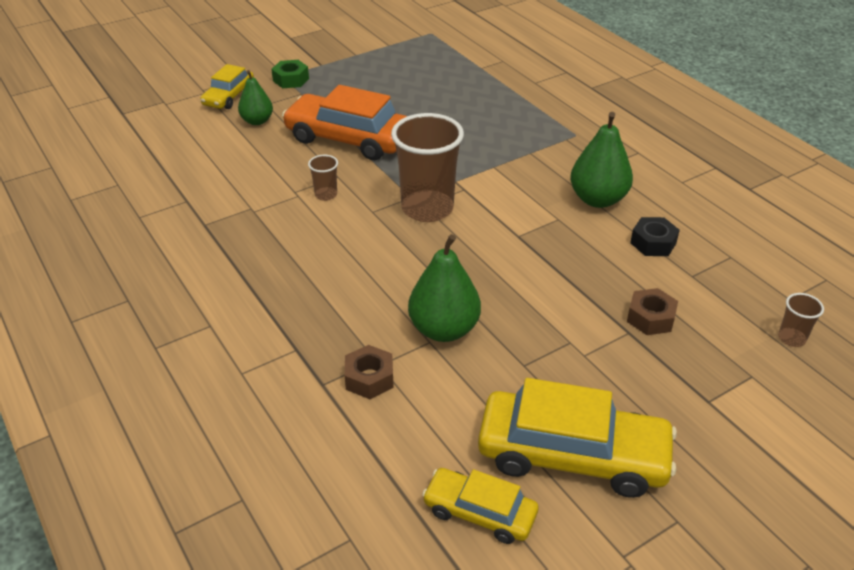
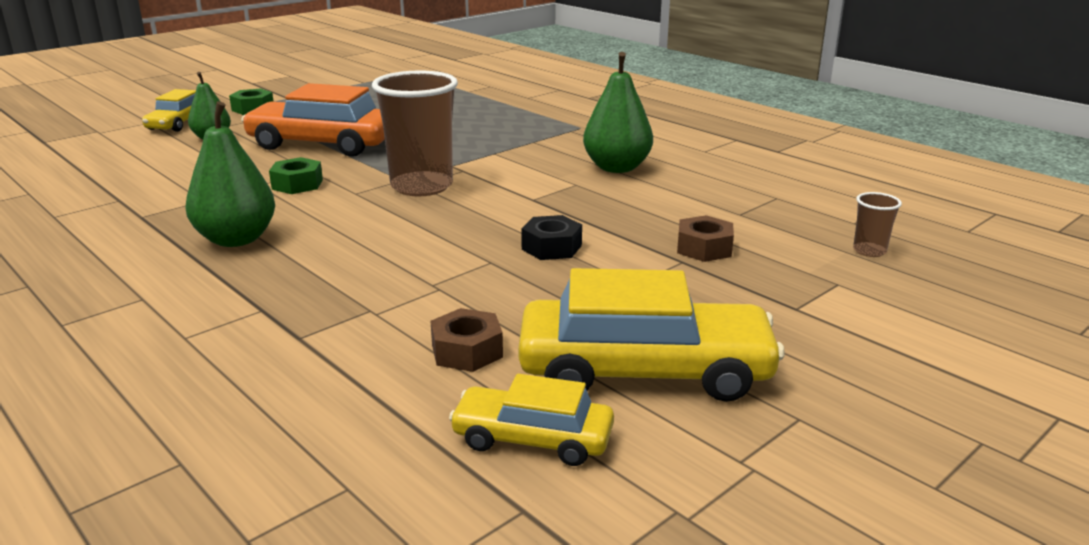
camera: 10 degrees left, 15 degrees down
(326, 195) = (297, 184): brown cup -> green nut
(369, 378) = (363, 326): brown nut -> brown nut (467, 351)
(444, 329) = (456, 277): green pear -> green pear (236, 239)
(653, 243) = (688, 194): black nut -> black nut (551, 247)

